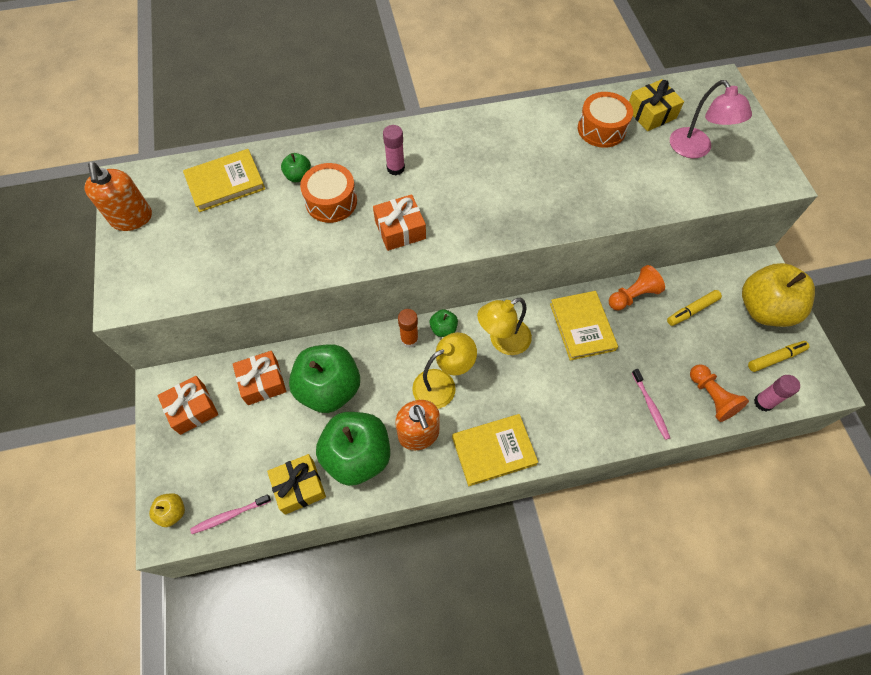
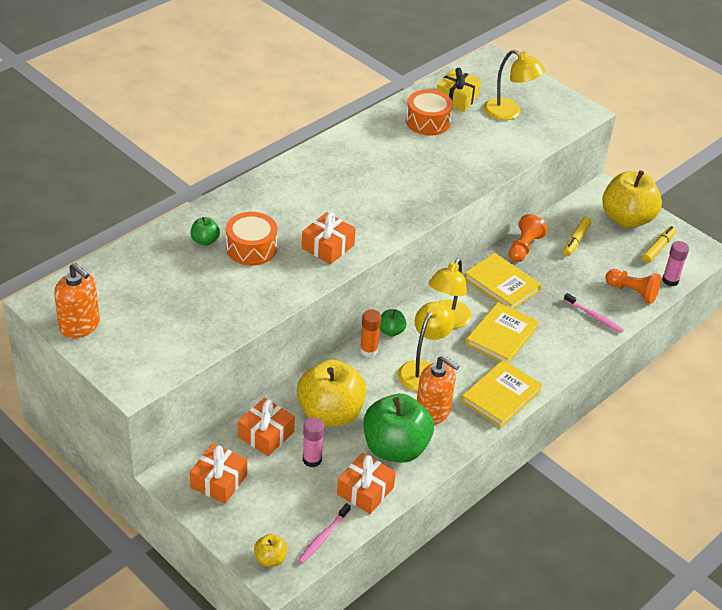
camera: 35 degrees left, 20 degrees down
(225, 183) = (142, 269): yellow book -> yellow book (501, 336)
(299, 487) = (365, 491): yellow gift -> orange gift
(329, 389) = (330, 413): green apple -> yellow apple
(395, 168) = (284, 205): pink glue stick -> pink glue stick (312, 459)
(695, 149) = (509, 112): pink lamp -> yellow lamp

